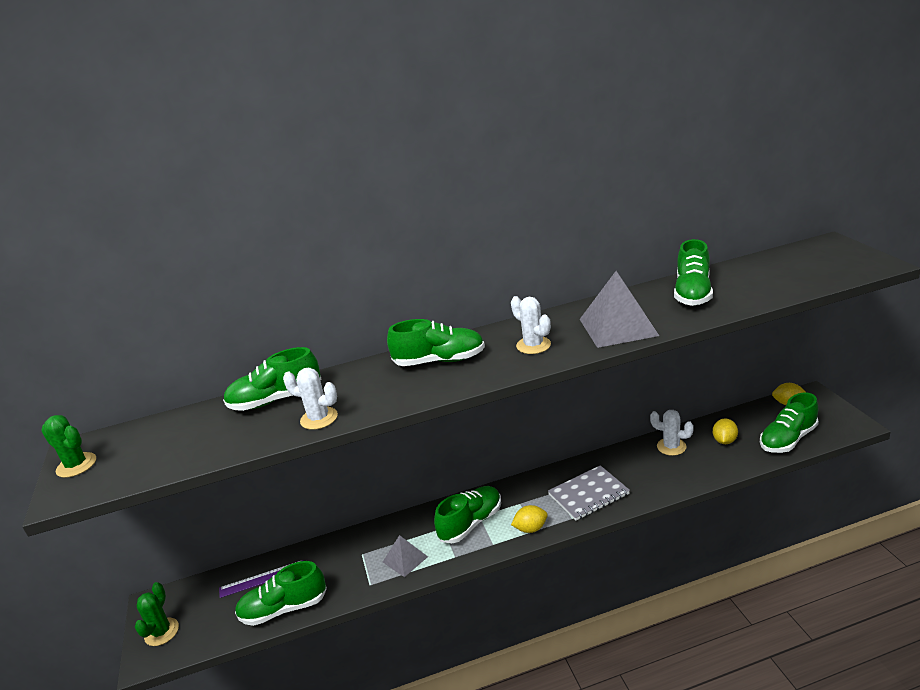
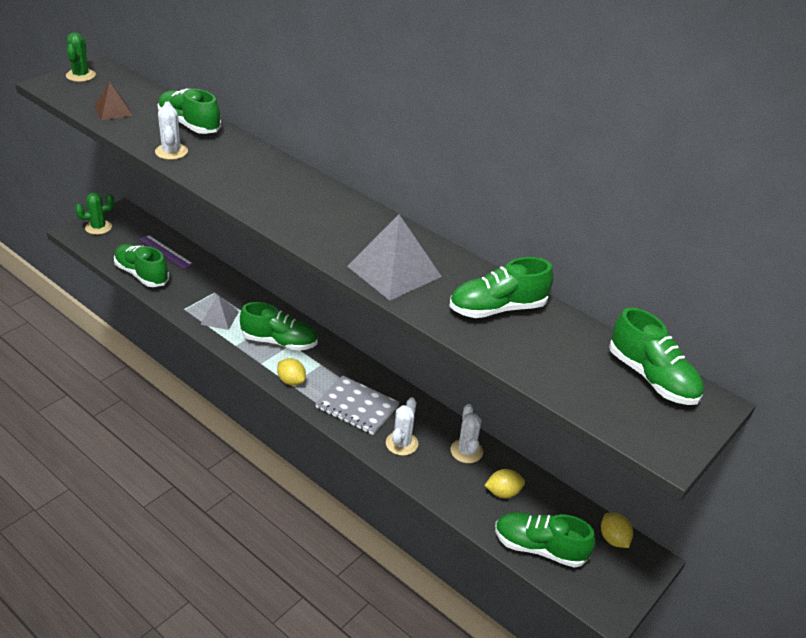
camera: 50 degrees right, 10 degrees up
(189, 449) = (113, 111): none -> brown pyramid
(439, 361) = (282, 184): green shoe -> green shoe (652, 378)
(533, 345) = (333, 228): white cactus -> white cactus (401, 443)

